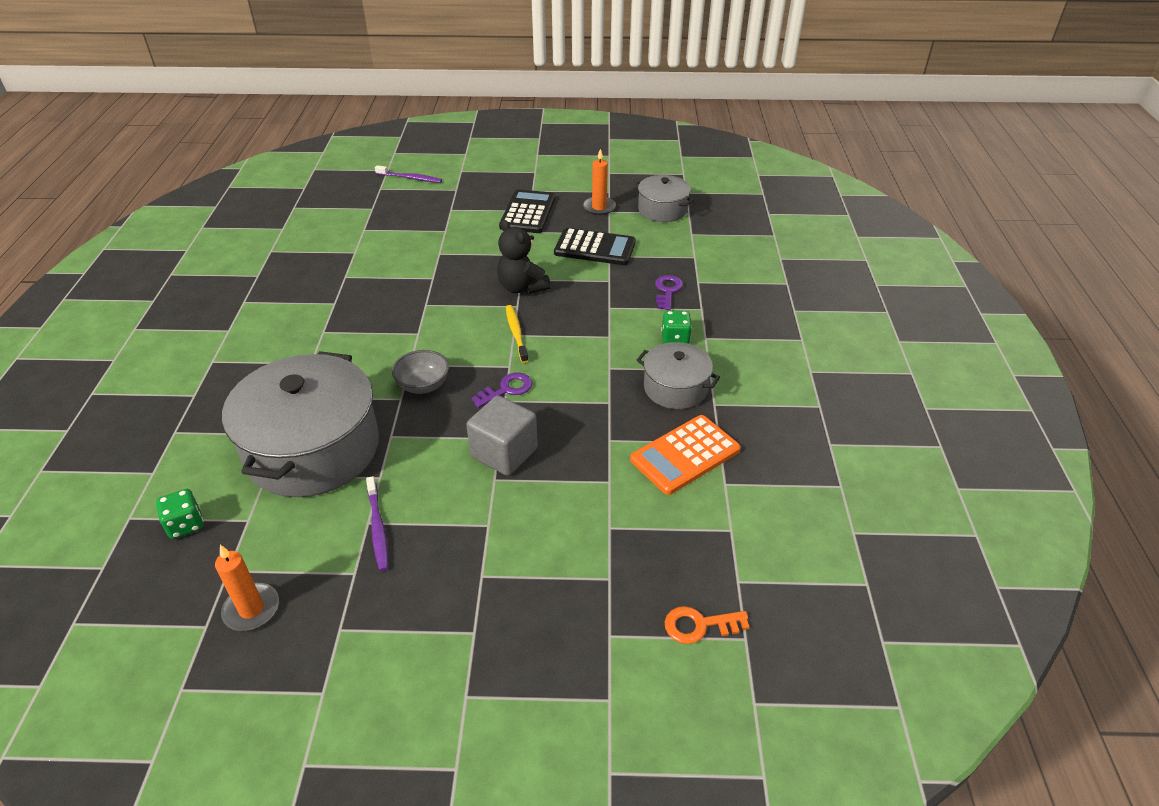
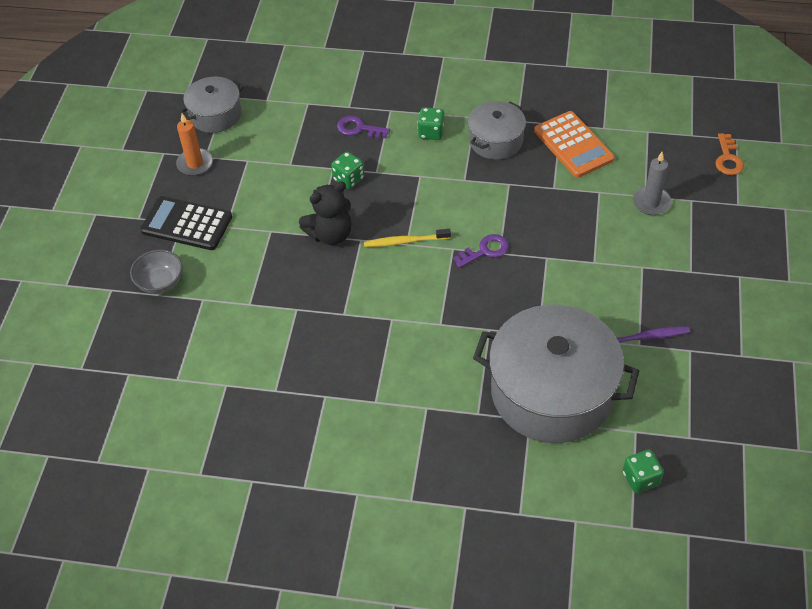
camera: 80 degrees left, 10 degrees up
(251, 609) = (726, 414): orange candle -> none
(410, 178) = (66, 336): purple toothbrush -> none
(423, 385) = (473, 312): grey bowl -> grey bowl (160, 283)
(504, 452) = (564, 255): grey cube -> none
(507, 389) = (485, 251): purple key -> purple key turned 90 degrees clockwise
(595, 248) = (273, 173): black calculator -> none
(596, 291) = (348, 179): none -> green dice
(598, 534) = (651, 202): none -> grey candle

